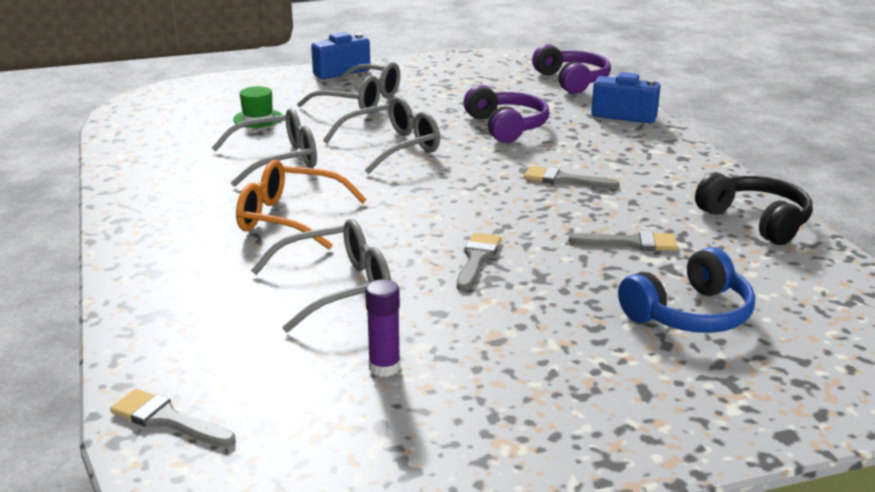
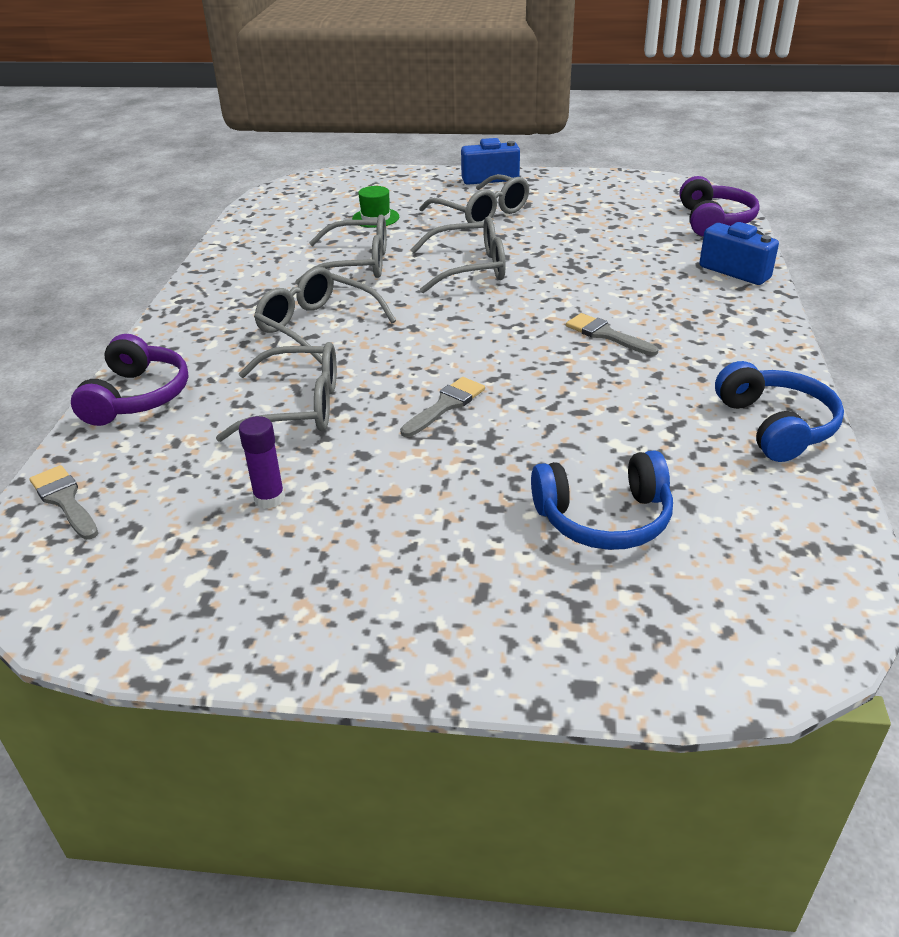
camera: 25 degrees right, 10 degrees up
(289, 218) = (317, 326): orange glasses -> grey glasses
(506, 127) = (599, 264): purple headphones -> purple headphones (137, 397)
(631, 243) = (613, 422): grey brush -> none
(756, 221) = (776, 426): black headphones -> blue headphones

